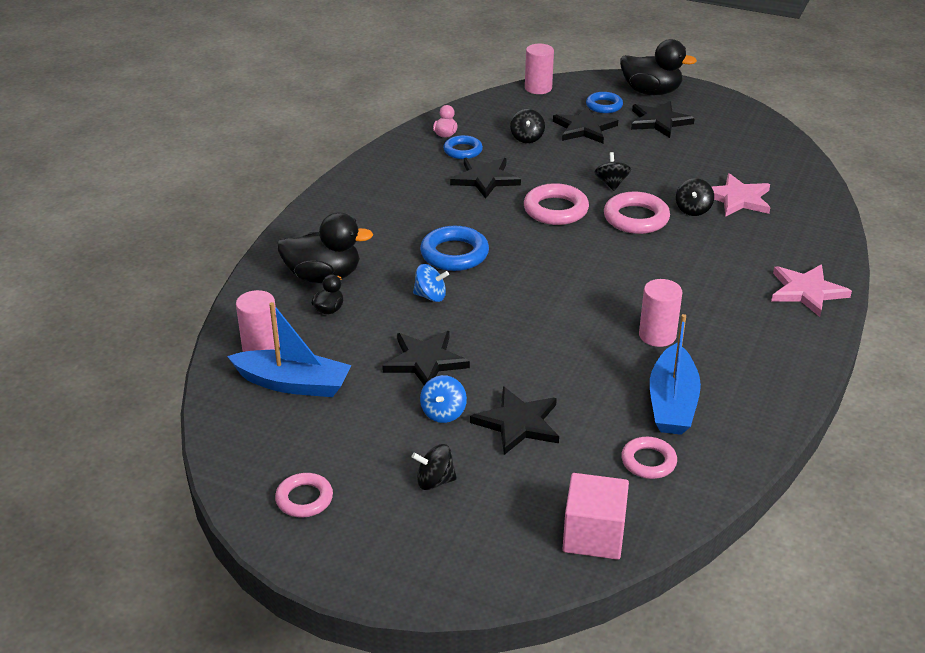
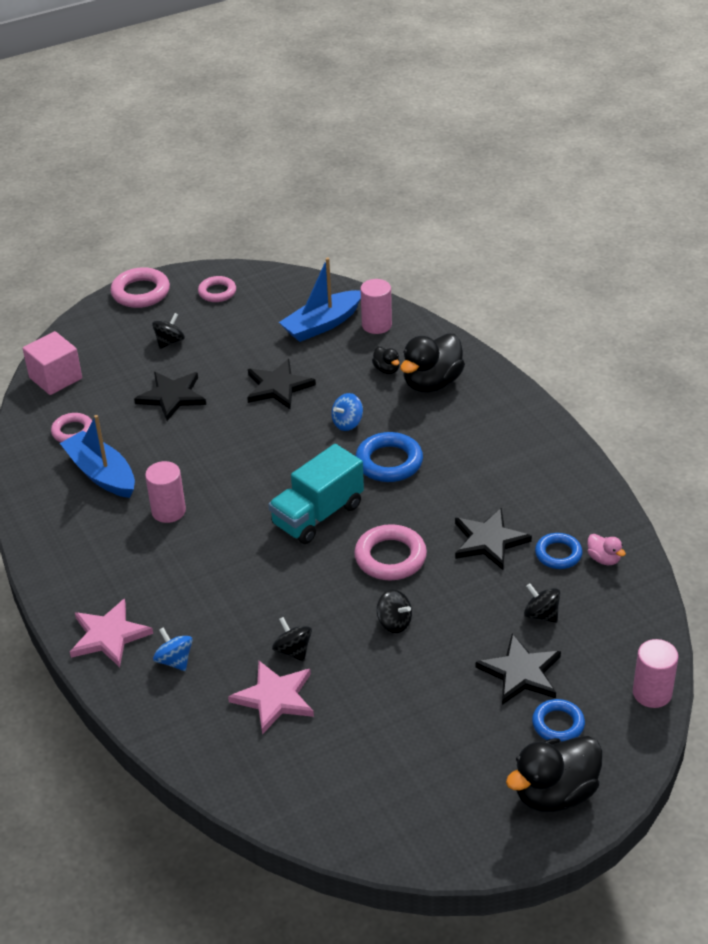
camera: 130 degrees right, 5 degrees up
(443, 413) = (220, 371): blue spinning top -> blue spinning top (174, 660)
(557, 259) = (318, 515): none -> turquoise truck
(636, 218) = (322, 601): pink ring -> pink ring (141, 292)
(659, 121) = (478, 748): black star -> none

